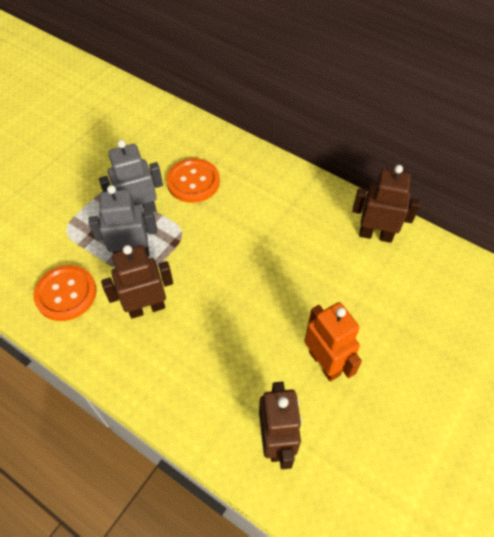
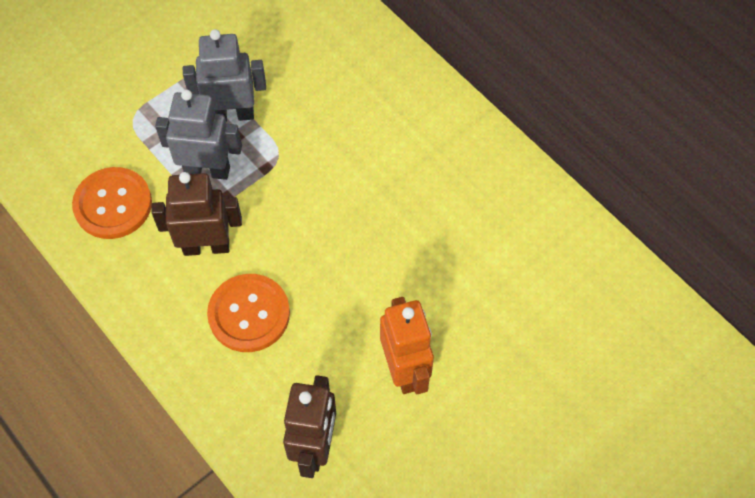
camera: 15 degrees right, 5 degrees up
(193, 182) = (314, 87): orange button -> orange button (249, 314)
(375, 235) = (534, 219): brown robot -> none

